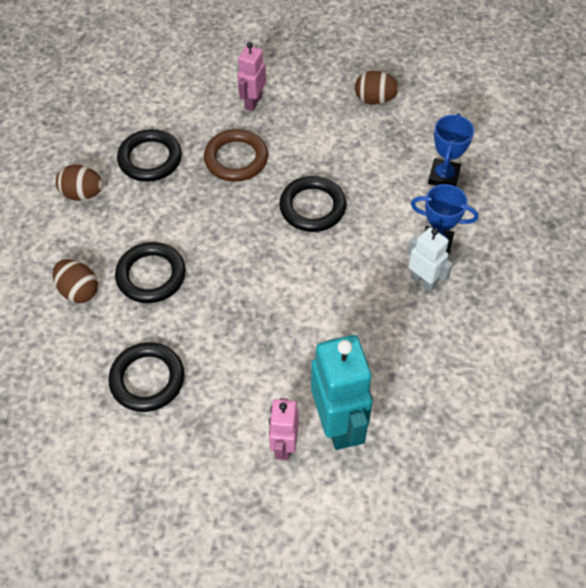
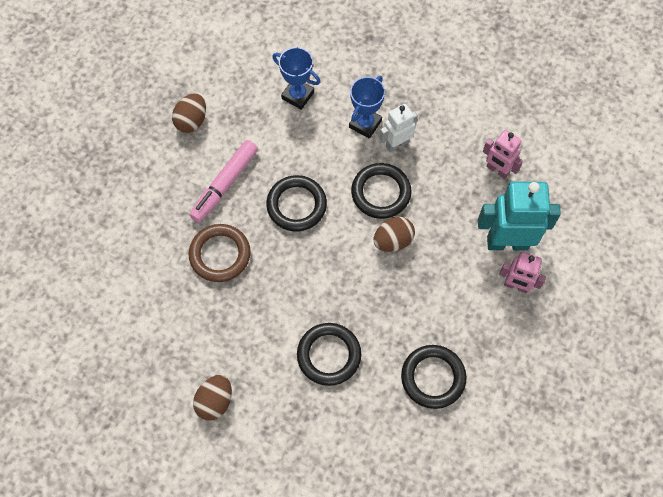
camera: 75 degrees left, 10 degrees up
(79, 291) = (327, 421): brown egg -> brown egg (393, 241)
(150, 159) = (193, 331): black ring -> black ring (381, 193)
(253, 102) = (155, 224): pink robot -> pink robot (497, 170)
(314, 143) = (224, 184): none -> pink marker

